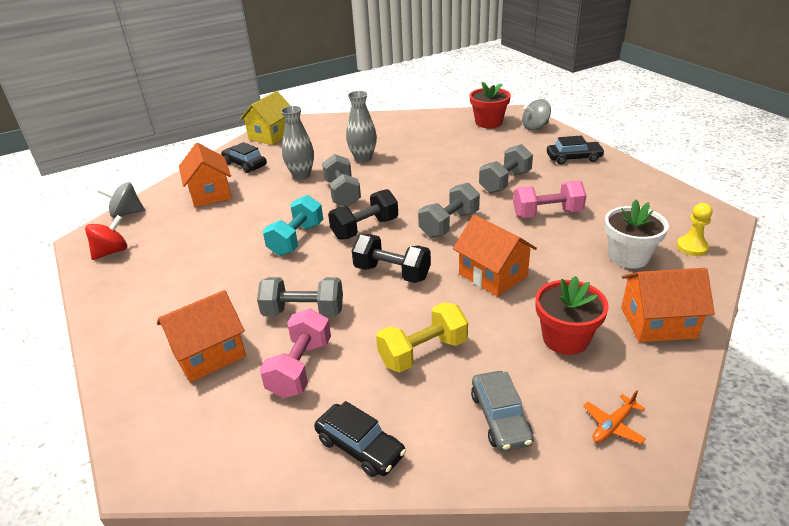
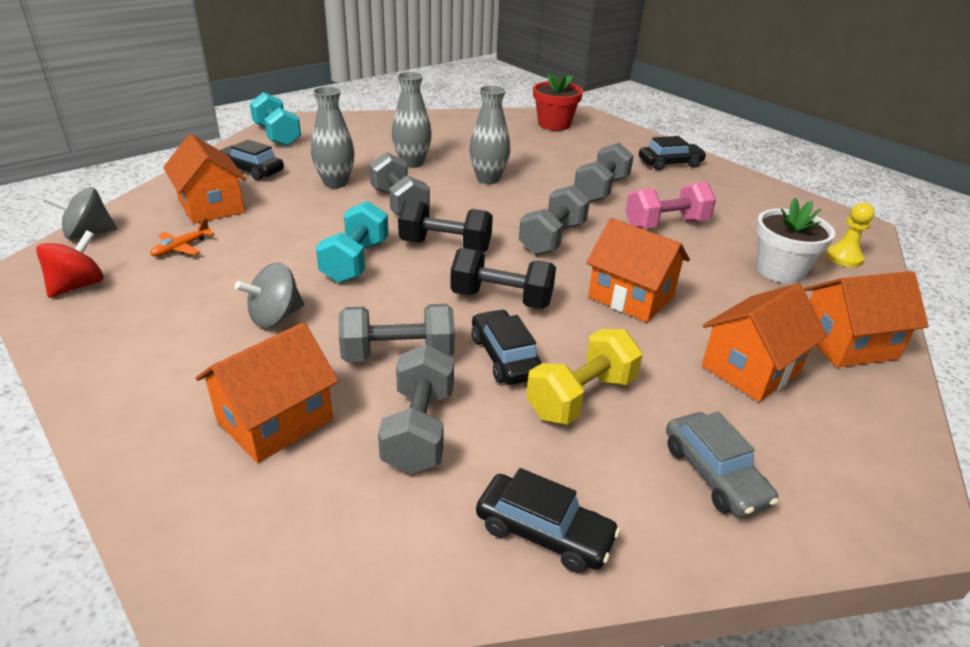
camera: 15 degrees left, 0 degrees up
(271, 135) = (277, 136): yellow house -> turquoise dumbbell
(300, 368) = (419, 430): pink dumbbell -> grey dumbbell
(365, 228) = (445, 246): black dumbbell -> black dumbbell turned 60 degrees clockwise
(378, 318) = (504, 357): none -> black car
(417, 172) = (488, 179): none -> grey vase
(535, 127) = (611, 130): grey spinning top -> grey spinning top (275, 317)
(565, 339) = (750, 369): red flower pot -> orange house
(613, 425) = (853, 470): orange plane -> orange plane (182, 248)

